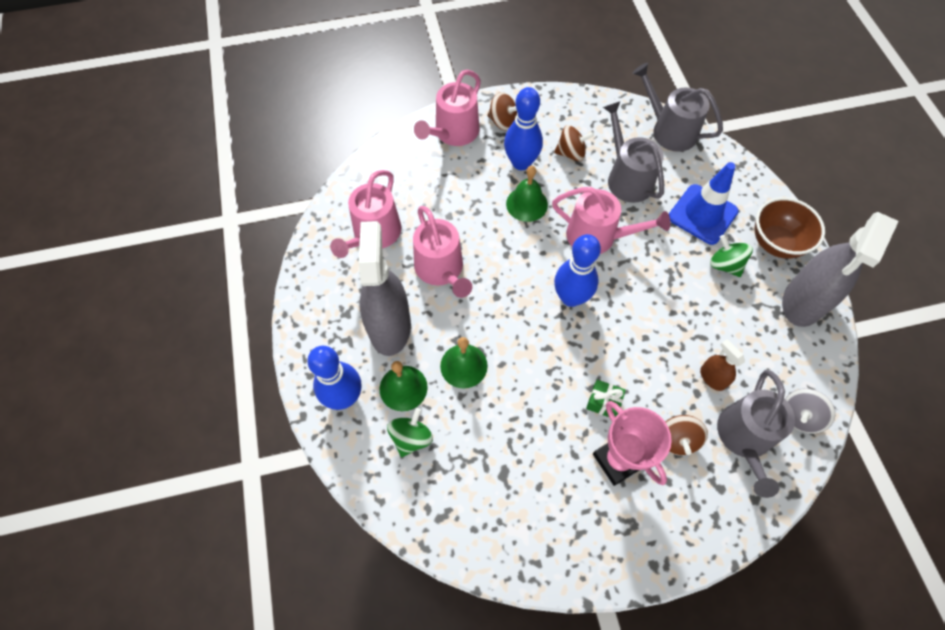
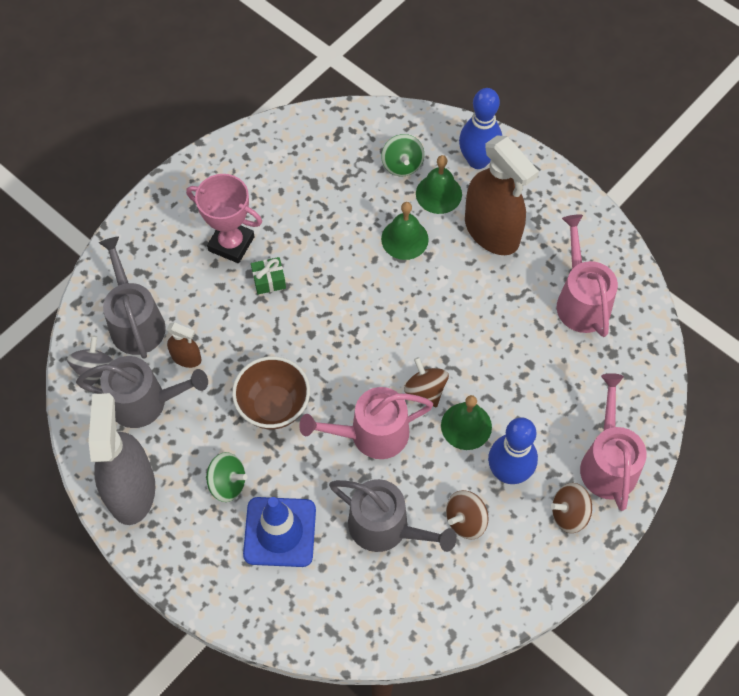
camera: 145 degrees right, 0 degrees up
(389, 326) = (491, 231): grey spray bottle -> brown spray bottle
(441, 269) = (492, 306): pink watering can -> none
(571, 297) = (355, 354): blue bowling pin -> none
(669, 130) = (377, 630): grey watering can -> grey watering can (145, 402)
(677, 439) = (192, 287): brown spinning top -> brown spinning top (425, 390)
(775, 243) = (186, 544): brown bowl -> brown bowl (274, 406)

